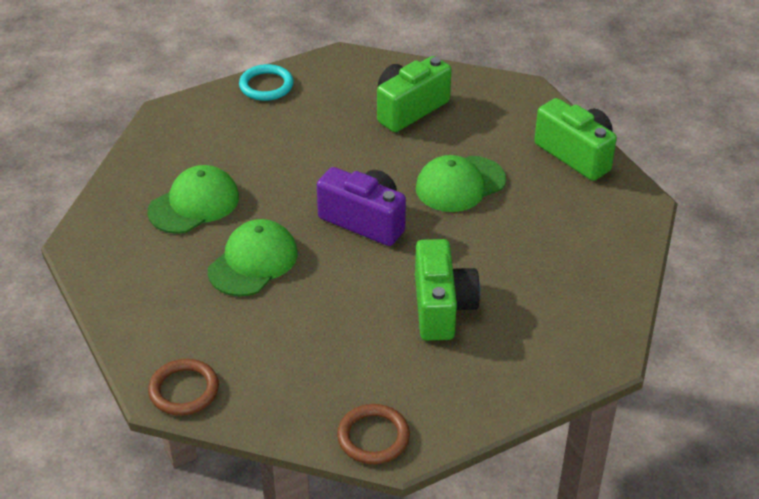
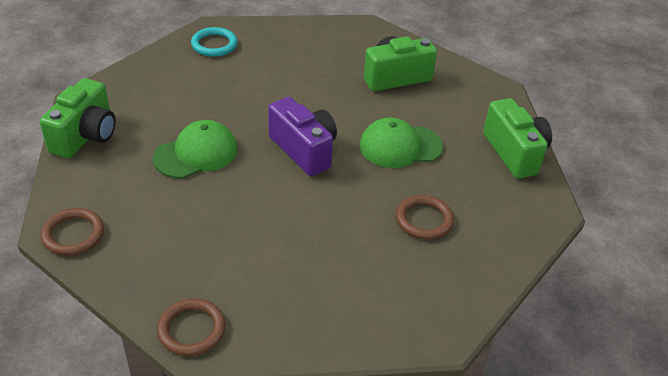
camera: 20 degrees right, 0 degrees up
(194, 204) = (183, 97): green cap -> none
(266, 86) = (296, 30): turquoise ring -> turquoise ring (214, 44)
(442, 307) = (321, 240): green camera -> green camera (85, 136)
(528, 253) = (424, 220): none -> brown ring

